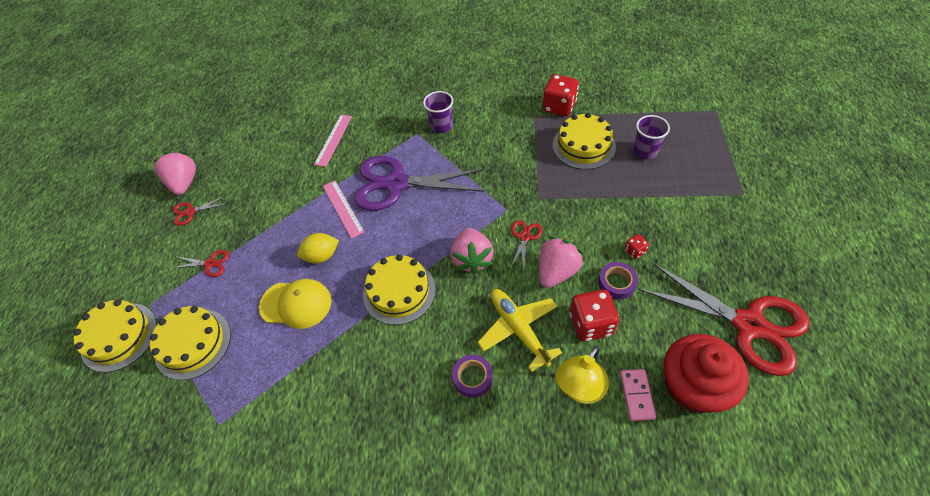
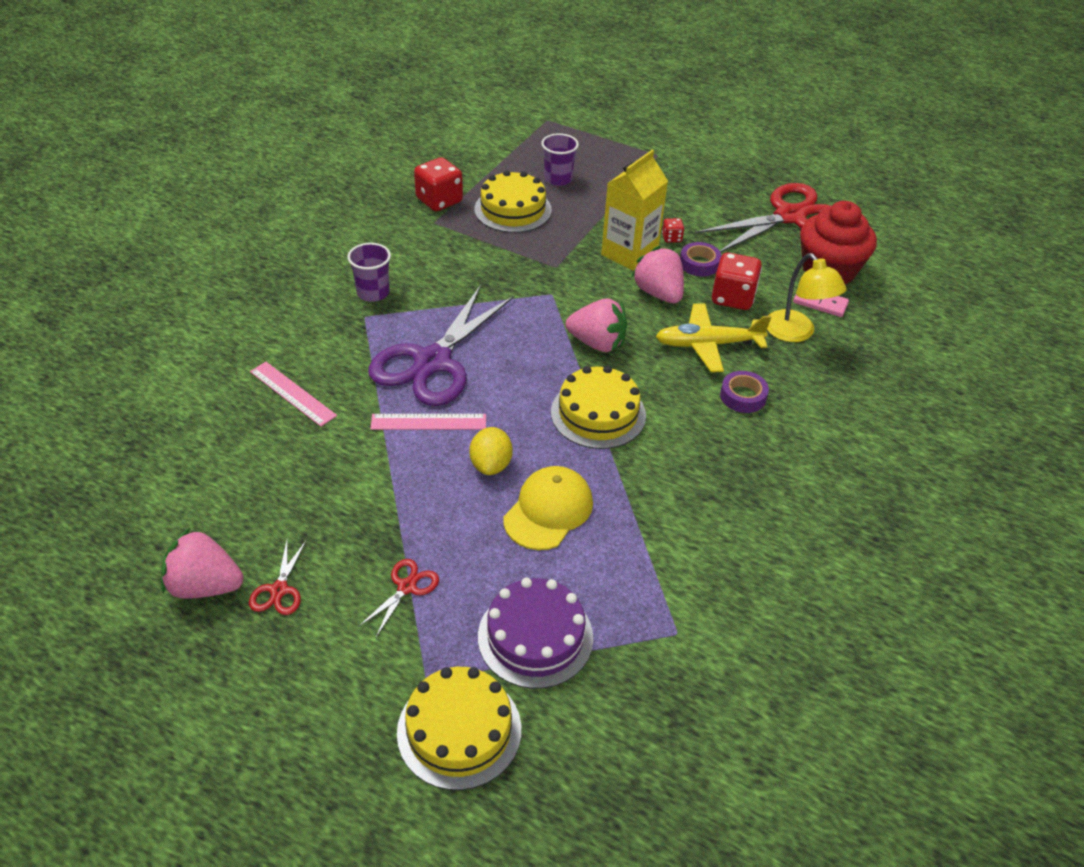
camera: 70 degrees left, 10 degrees down
(193, 343) = (535, 637): yellow cake -> purple cake
(525, 237) = (599, 296): red scissors -> none
(590, 233) = (629, 254): none -> yellow carton

